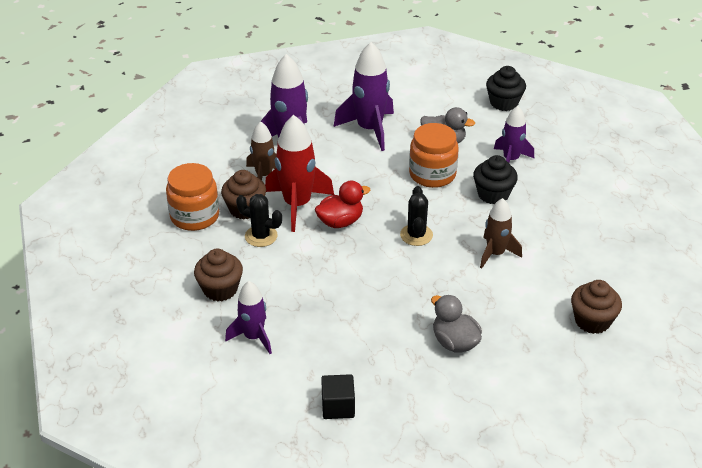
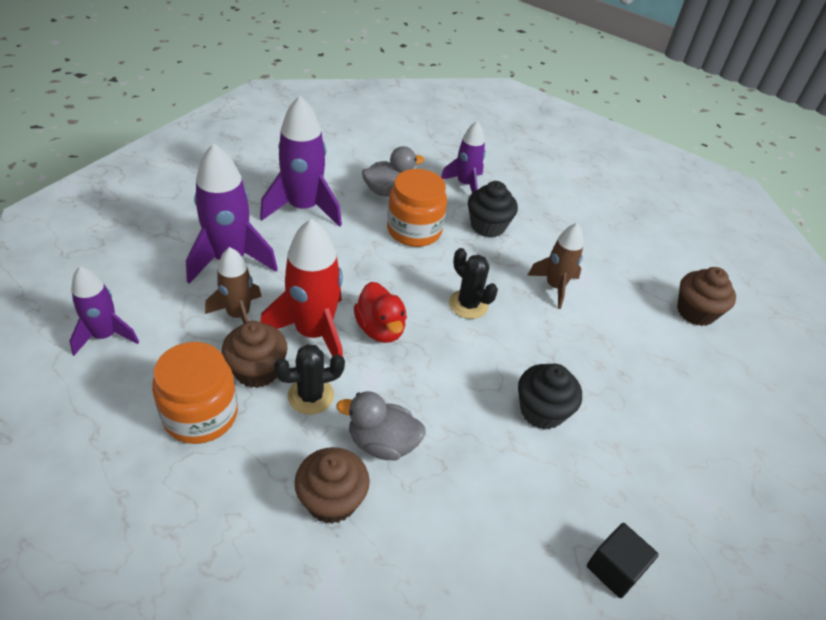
camera: 45 degrees left, 5 degrees up
(253, 337) = (436, 542): purple rocket -> purple rocket (105, 336)
(340, 222) = (380, 329): red duck -> red duck turned 135 degrees clockwise
(454, 342) = (626, 406): grey duck -> grey duck (382, 443)
(504, 103) = (401, 131): black cupcake -> black cupcake (542, 411)

